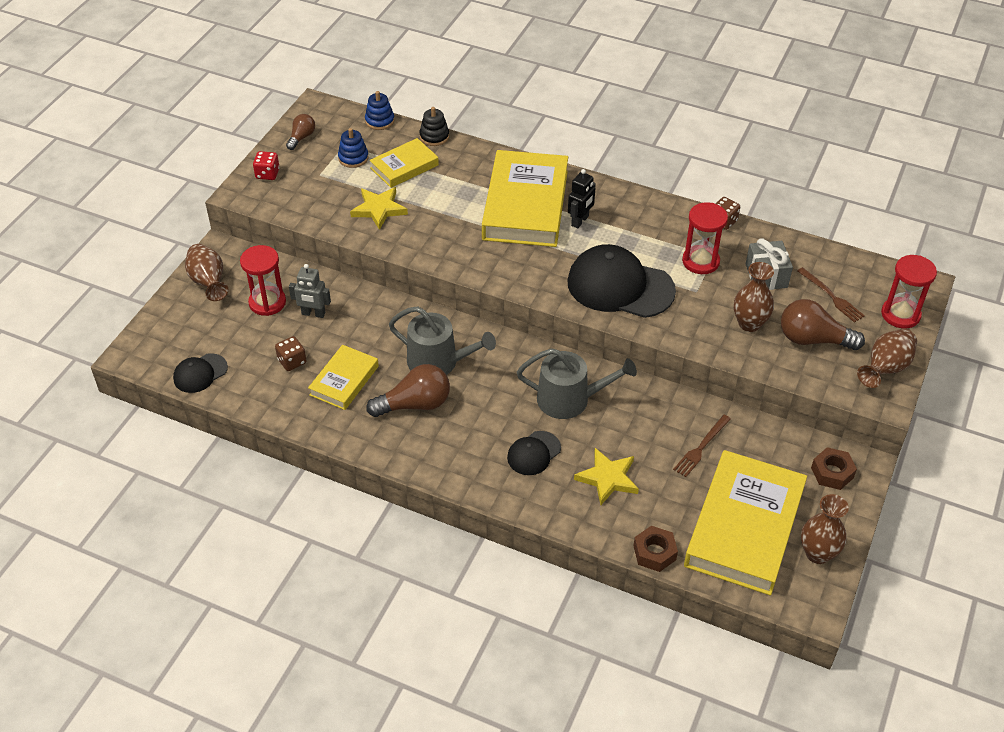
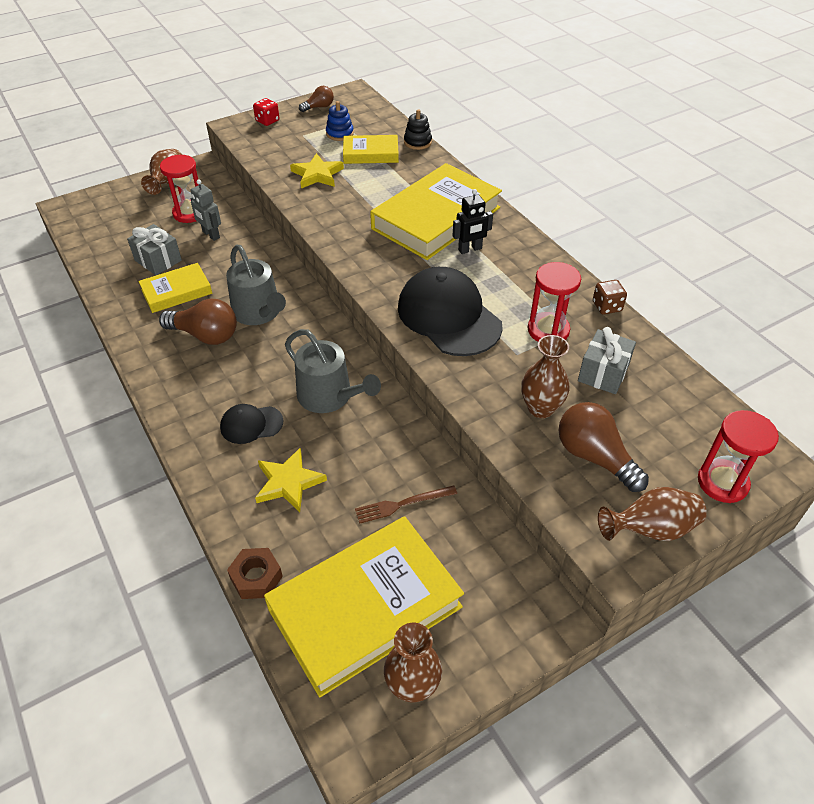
camera: 35 degrees right, 0 degrees up
(200, 373) = (91, 239): black cap -> none
(292, 361) = (158, 260): brown dice -> grey gift
(379, 121) = (388, 117): blue stacking toy -> none
(831, 296) = (657, 425): brown fork -> none
(832, 473) = (511, 609): brown nut -> none

